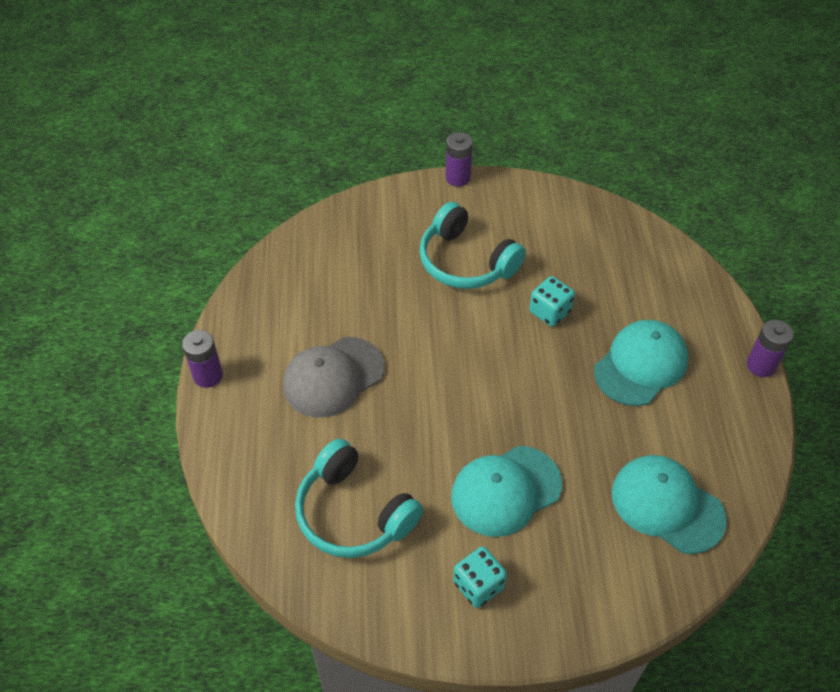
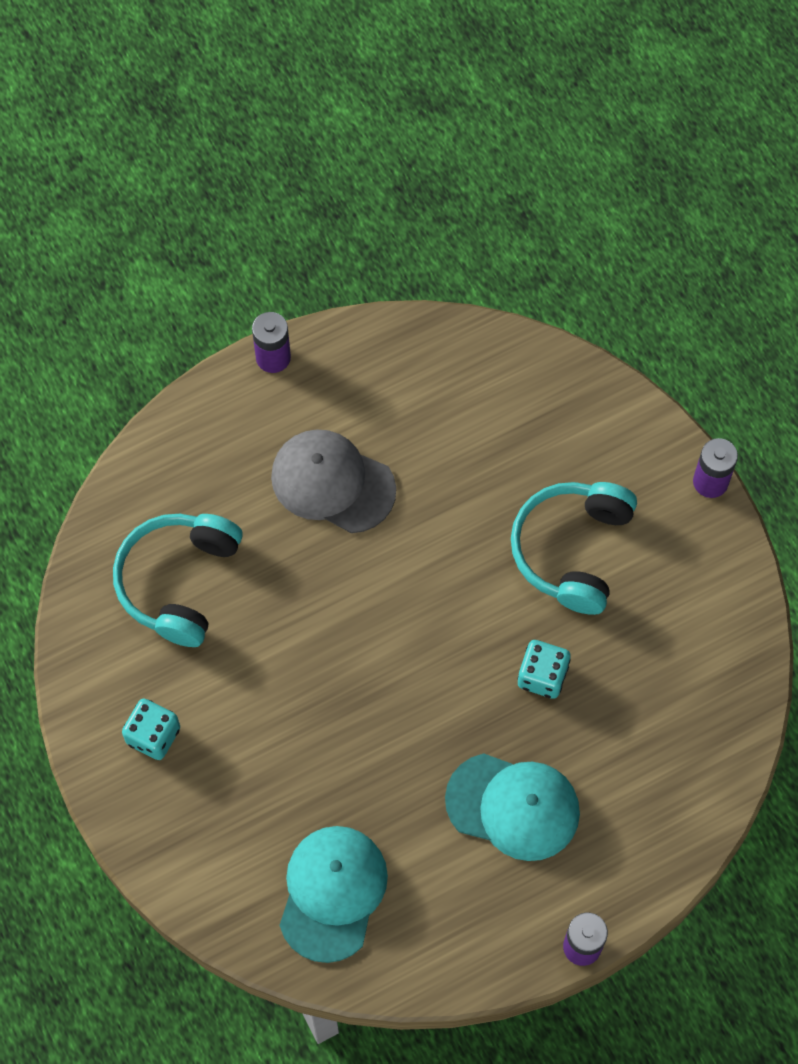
camera: 65 degrees right, 15 degrees up
(505, 491) = (273, 720): turquoise cap -> none

